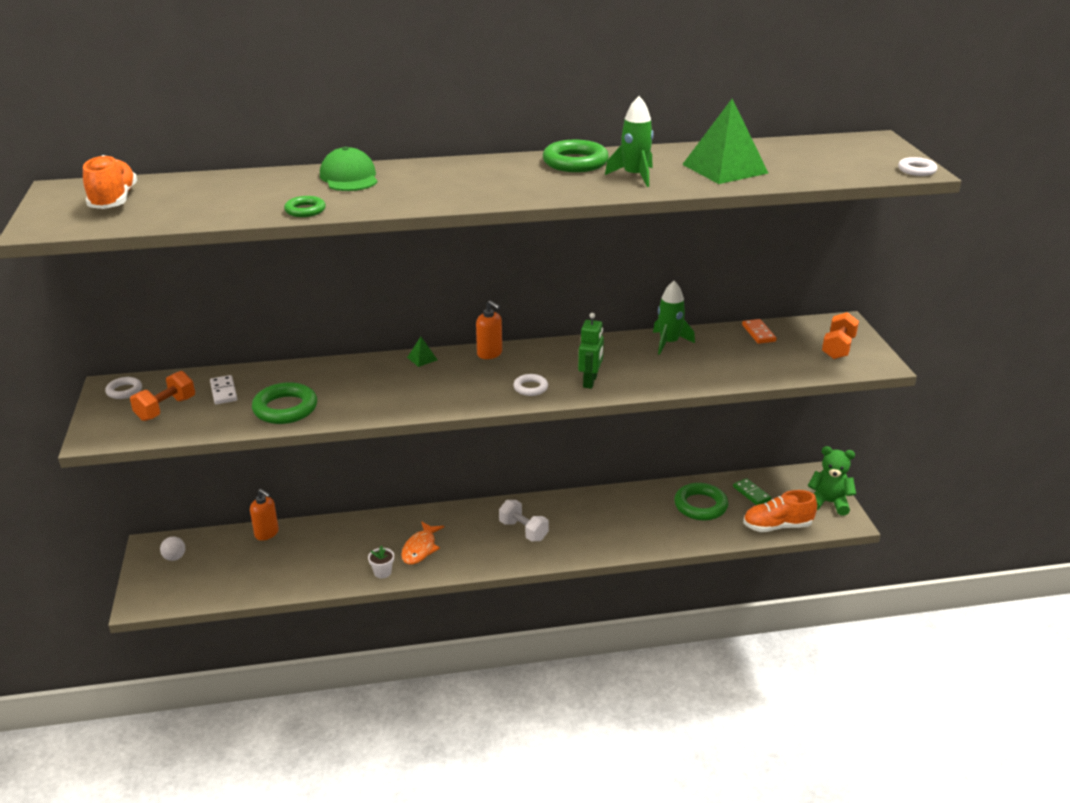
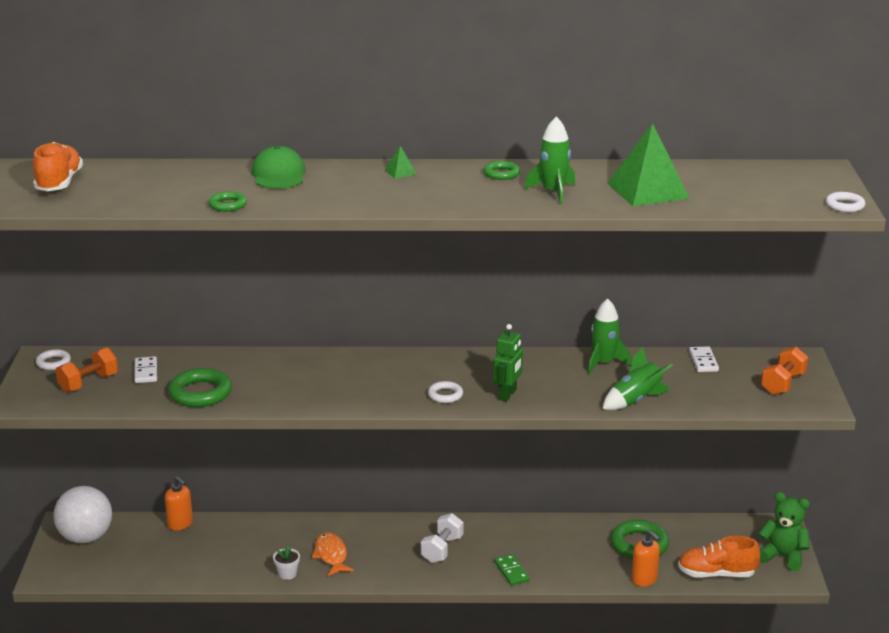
camera: 10 degrees right, 5 degrees down
(175, 557) = (86, 537): white ball -> white ball, size x2.33
(420, 548) = (331, 555): orange fish -> orange fish turned 135 degrees clockwise
(422, 358) = (346, 357): green pyramid -> green pyramid (400, 172)
(490, 353) = (415, 358): orange soap dispenser -> orange soap dispenser (644, 580)
(523, 531) = (442, 549): white dumbbell -> white dumbbell turned 60 degrees clockwise
(575, 162) = (501, 174): green ring -> green ring, size x0.56
(712, 376) = (635, 401): none -> green rocket
(751, 493) = (699, 538): green domino -> green domino (511, 571)
(758, 333) = (703, 361): orange domino -> white domino

